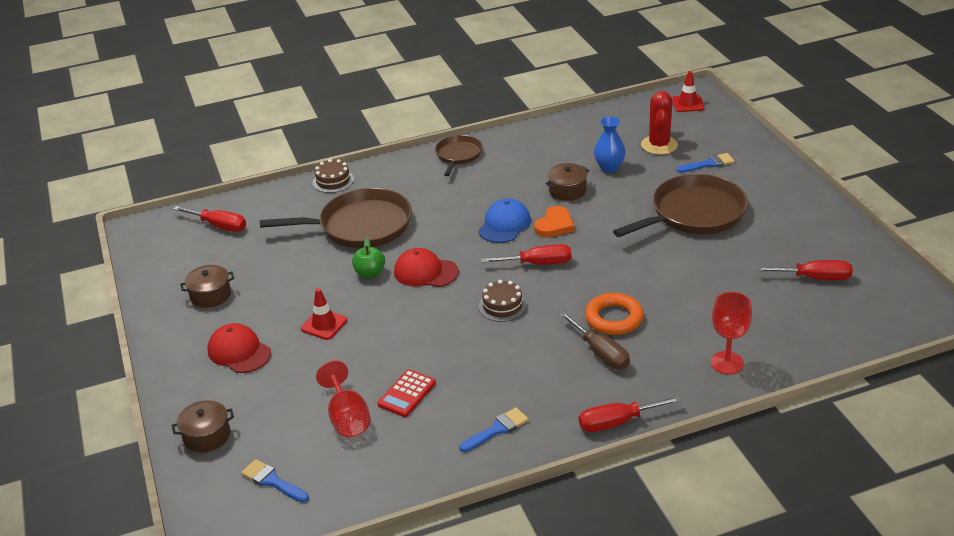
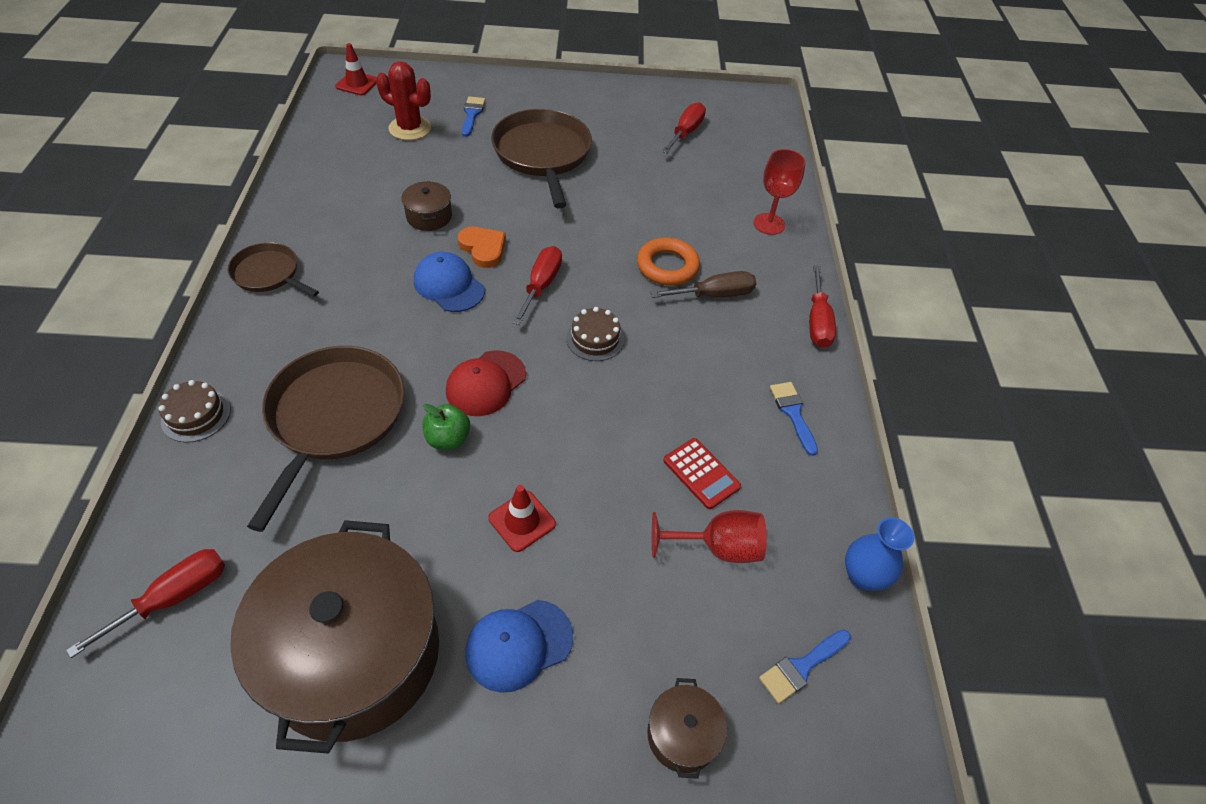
camera: 75 degrees left, 15 degrees up
(210, 295) = (354, 654): brown pot -> brown pot, size x2.45
(239, 352) = (518, 645): red cap -> blue cap
(609, 168) = (416, 173): blue vase -> blue vase (862, 576)

